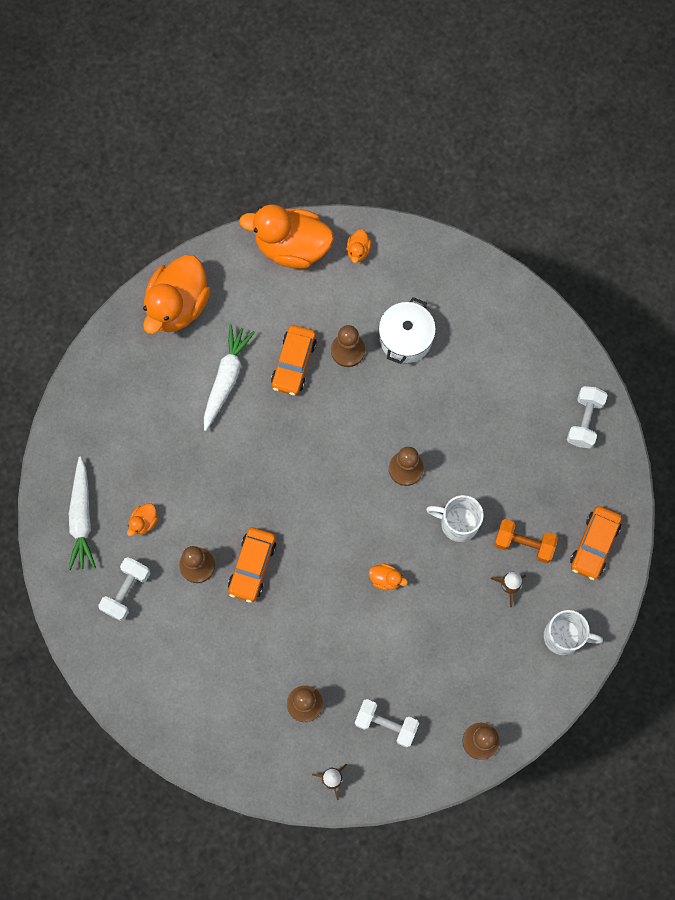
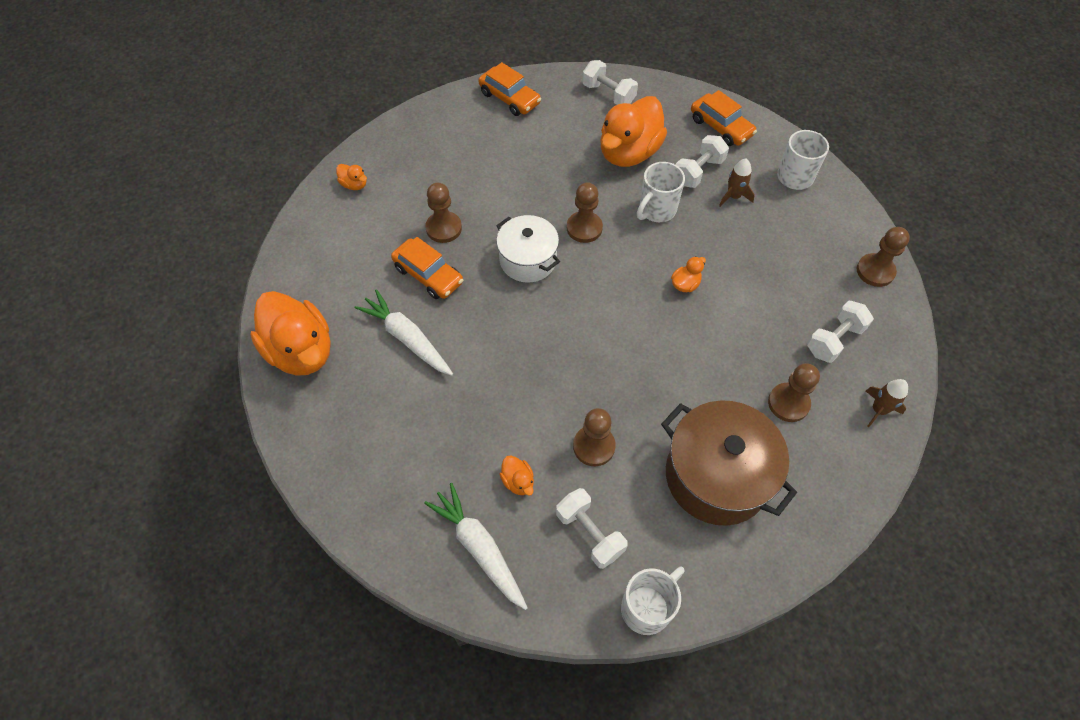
camera: 65 degrees left, 15 degrees down
(82, 518) = (479, 548): white carrot -> white carrot turned 150 degrees counterclockwise
(90, 654) = (647, 607): none -> white mug
(214, 668) = (717, 476): none -> brown pot
(252, 566) = (619, 393): orange car -> orange car (509, 98)
(292, 247) = (313, 232): orange duck -> orange duck (629, 153)
(405, 338) = (460, 182): white pot -> white pot (528, 260)
(524, 544) = (698, 172): orange dumbbell -> white dumbbell

